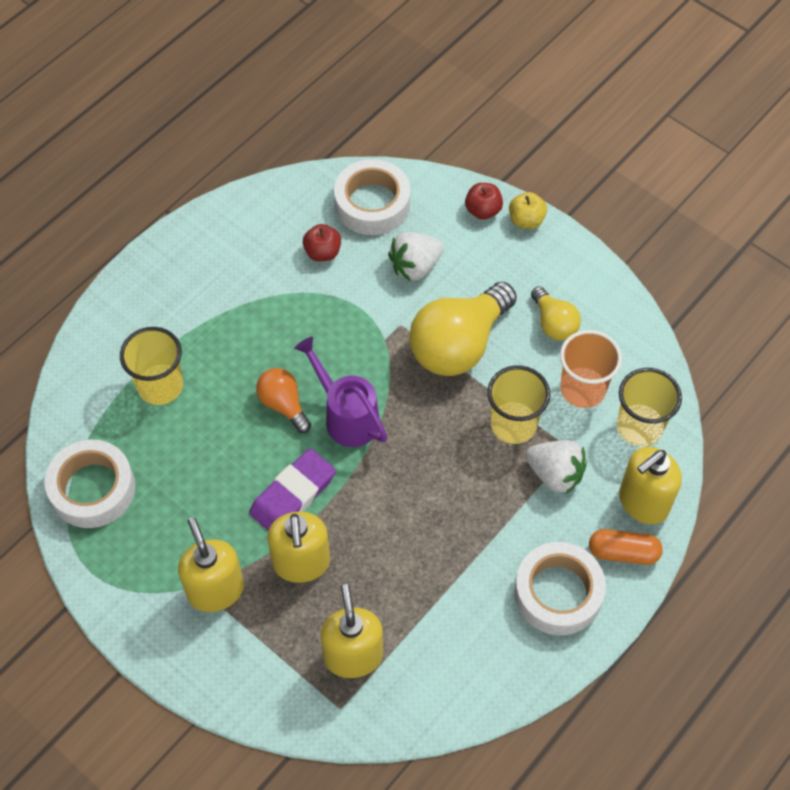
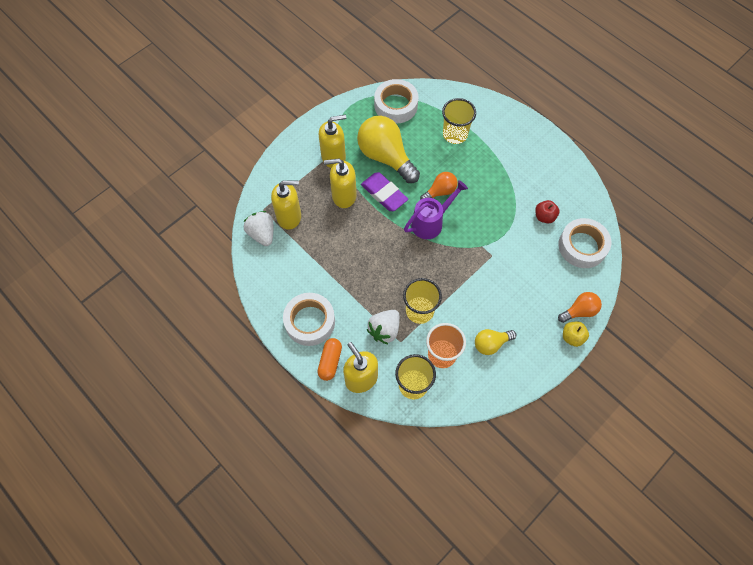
camera: 95 degrees right, 5 degrees up
(415, 266) = (534, 267): white strawberry -> white strawberry (262, 234)
(459, 345) = (477, 286): yellow light bulb -> yellow light bulb (386, 157)
(483, 210) = (579, 311): red apple -> orange light bulb

